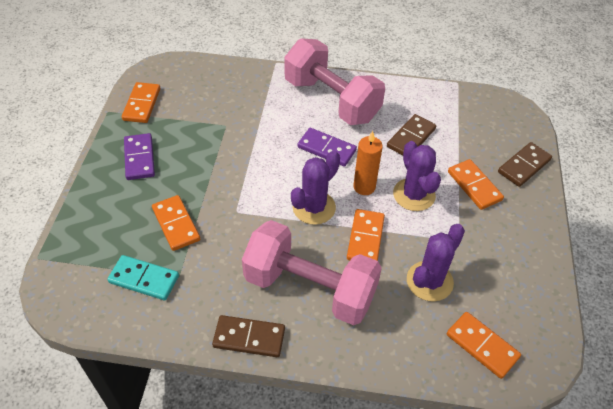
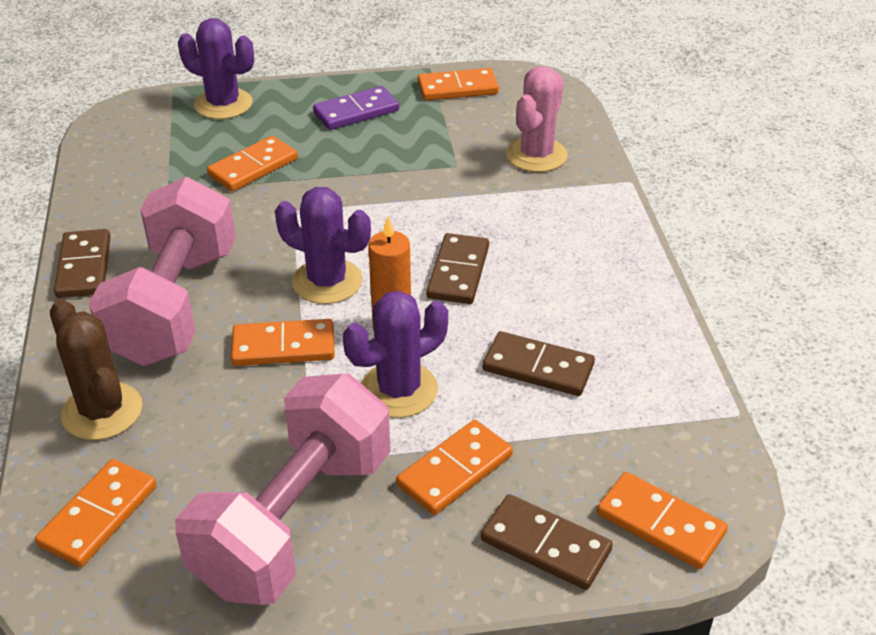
camera: 75 degrees right, 10 degrees down
(144, 279) = (159, 165): turquoise domino -> none
(233, 90) = (536, 155): none -> pink cactus
(326, 149) = (458, 272): purple domino -> brown domino
(331, 100) = (577, 257): pink dumbbell -> pink dumbbell (294, 521)
(398, 337) = (102, 411): none -> brown cactus
(429, 281) = (216, 434): purple cactus -> purple cactus (223, 104)
(516, 126) = (660, 523): none -> orange domino

